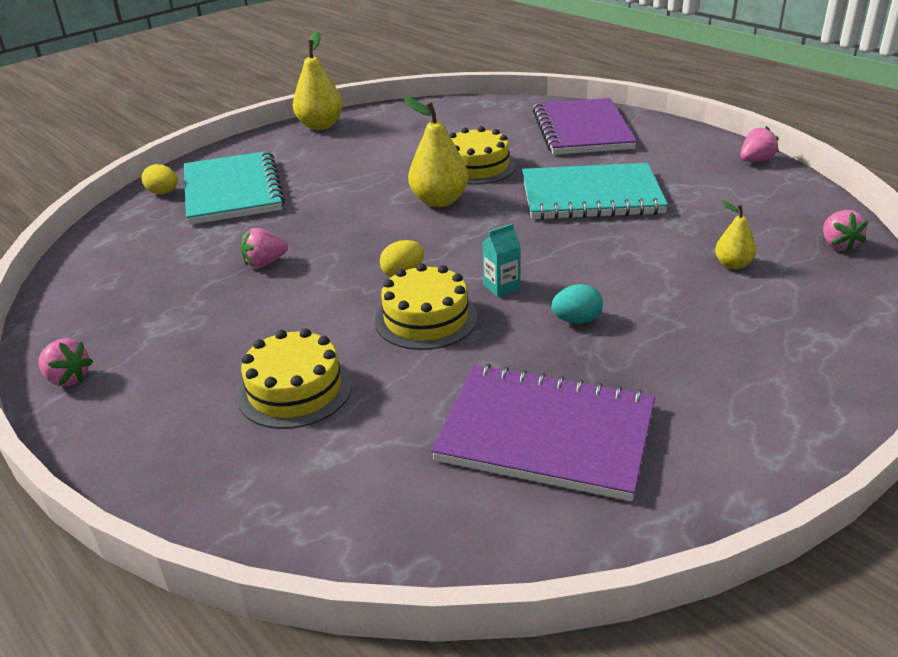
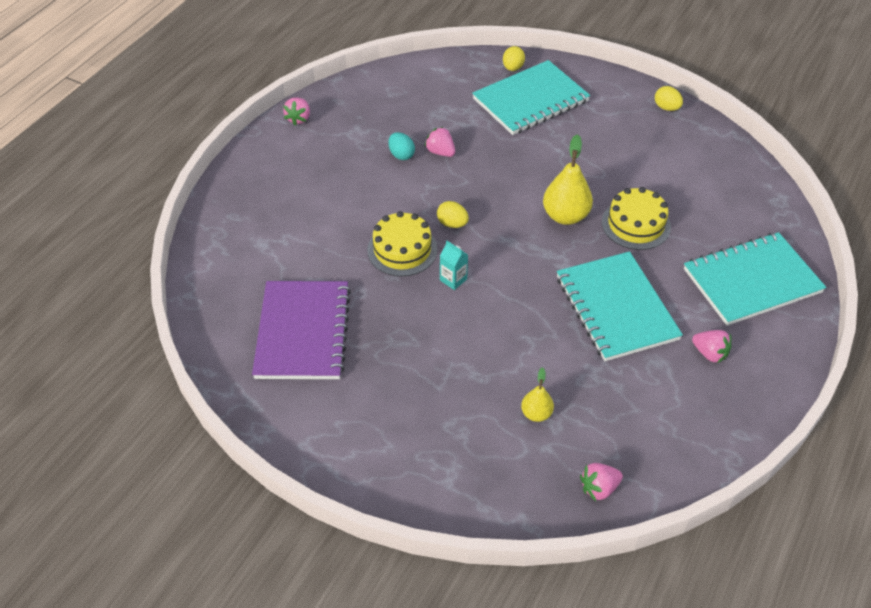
camera: 70 degrees right, 15 degrees up
(295, 390) = (313, 212): yellow cake -> none
(320, 125) = (666, 108): yellow pear -> yellow egg
(576, 320) = (425, 328): turquoise egg -> turquoise egg (401, 155)
(582, 130) = (752, 281): purple notebook -> turquoise notebook
(755, 160) = (749, 423): pink strawberry -> pink strawberry (709, 353)

